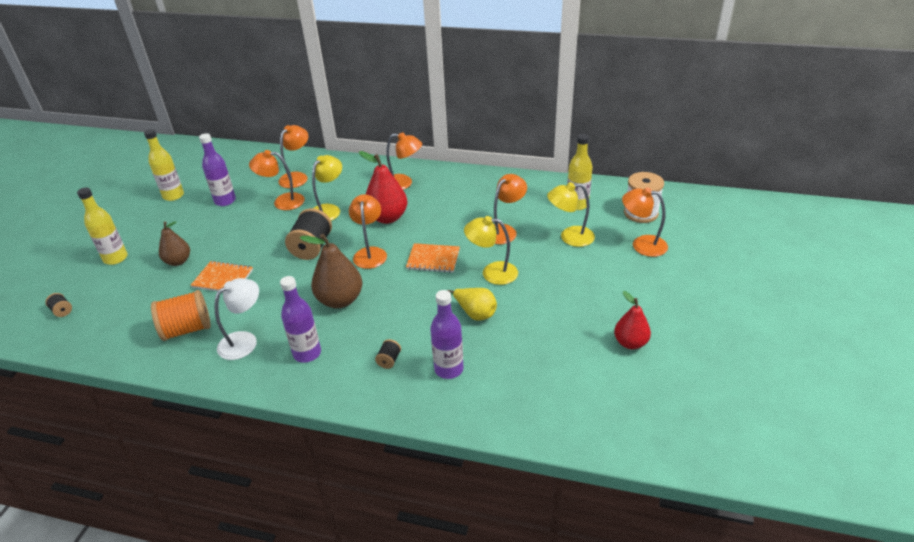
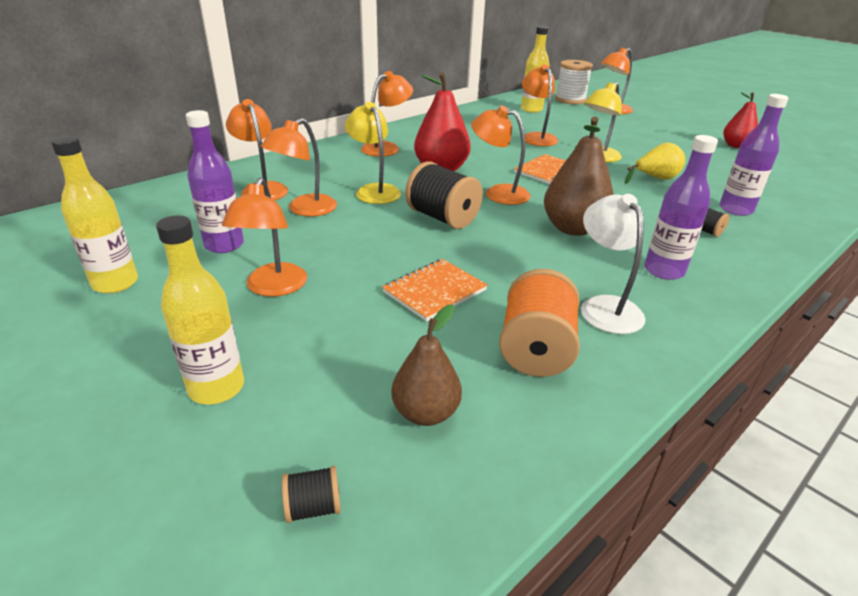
camera: 60 degrees left, 5 degrees down
(178, 261) = (332, 320): brown pear -> brown pear (426, 413)
(195, 233) = (273, 288): none -> orange lamp
(570, 237) = (576, 123): yellow lamp -> none

